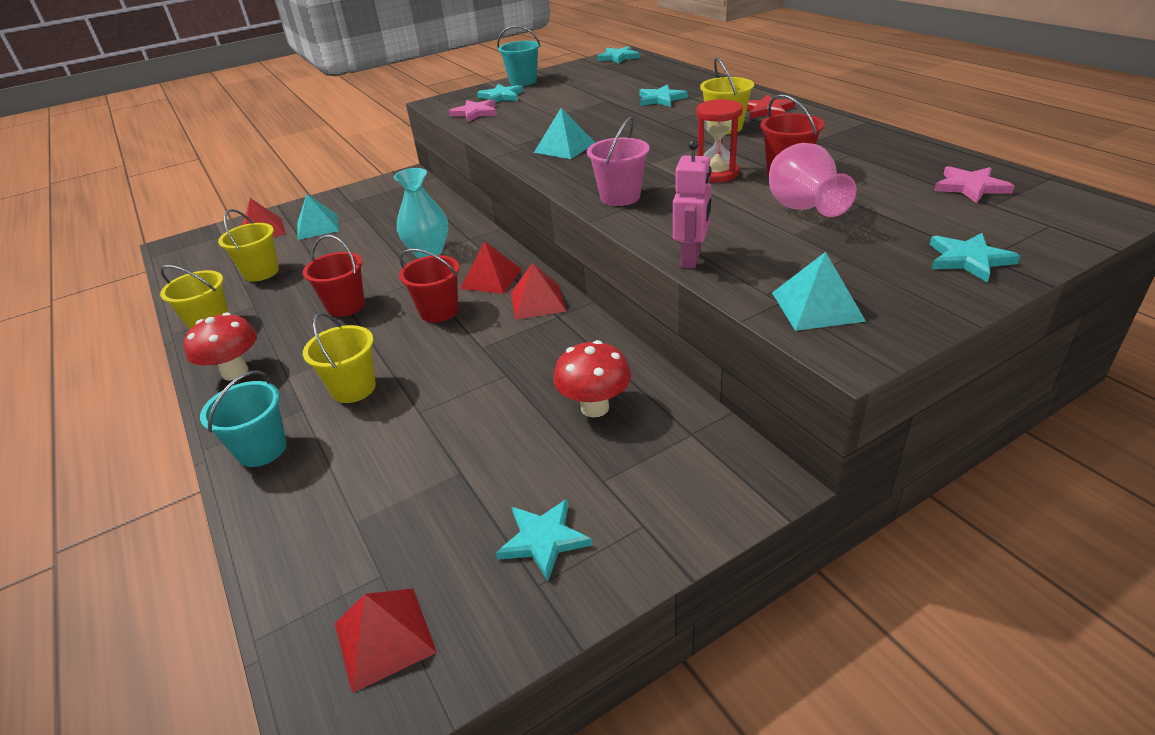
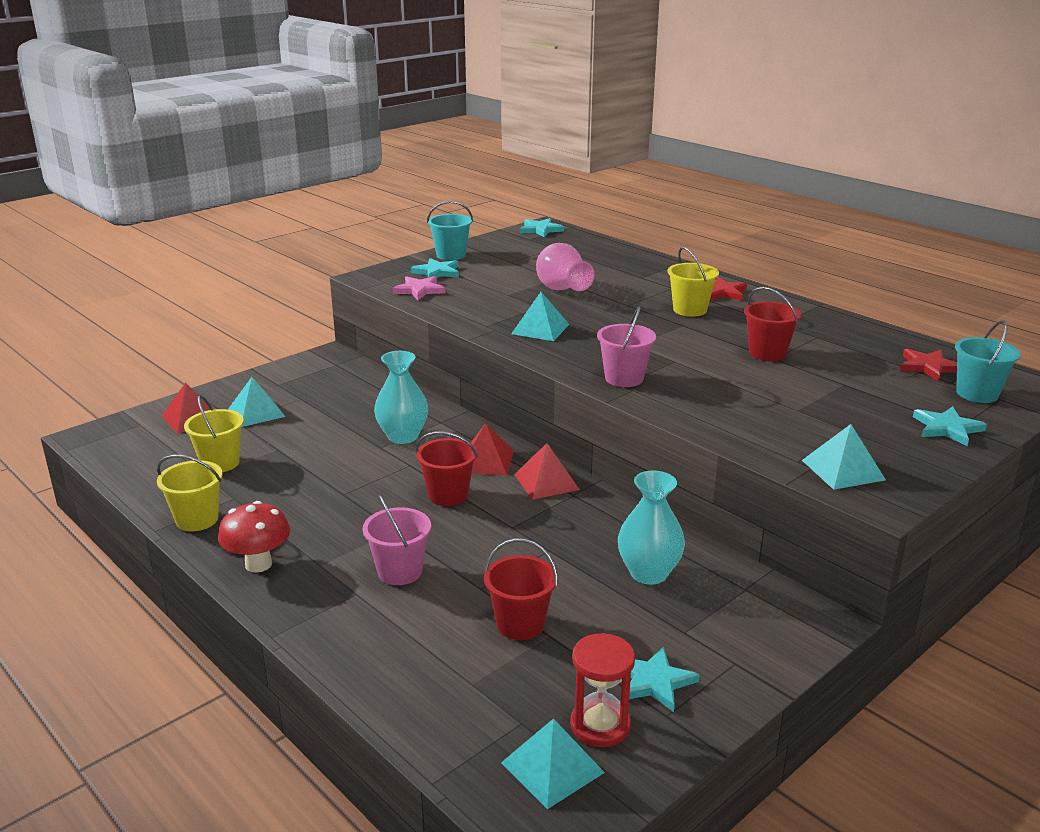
camera: 15 degrees left, 10 degrees down
(262, 449) = (337, 632): turquoise bucket -> turquoise bucket (977, 394)
(345, 306) = (342, 494): red bucket -> red bucket (520, 624)
(353, 388) = (400, 571): yellow bucket -> pink bucket
(384, 637) = (552, 767): red pyramid -> turquoise pyramid
(594, 407) = (648, 573): red mushroom -> turquoise vase
(661, 99) = (611, 278): turquoise star -> none
(691, 258) = (719, 433): pink robot -> none
(716, 174) = (704, 355): red hourglass -> red hourglass (600, 725)
(803, 210) = (797, 389): pink vase -> pink vase (562, 290)
(970, 187) = (928, 367): pink star -> red star

